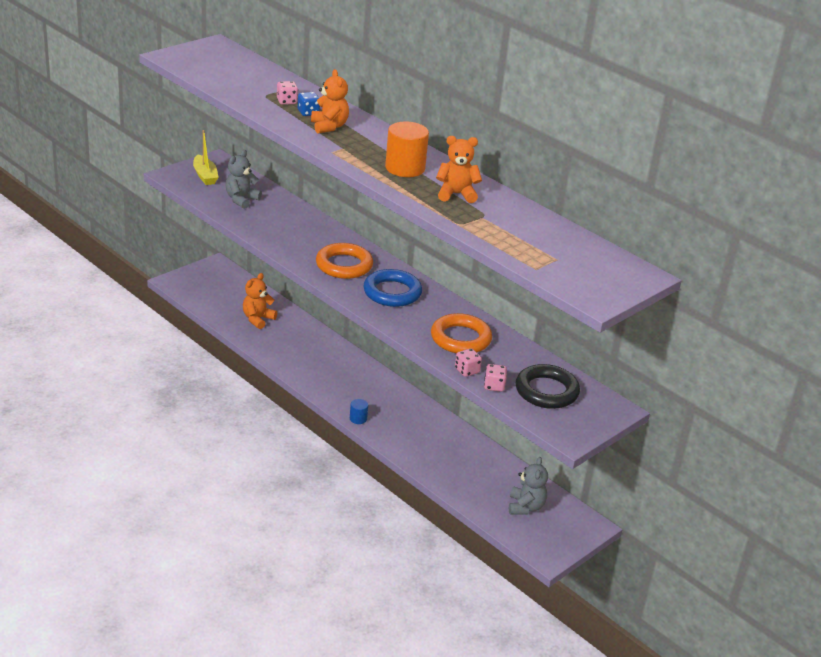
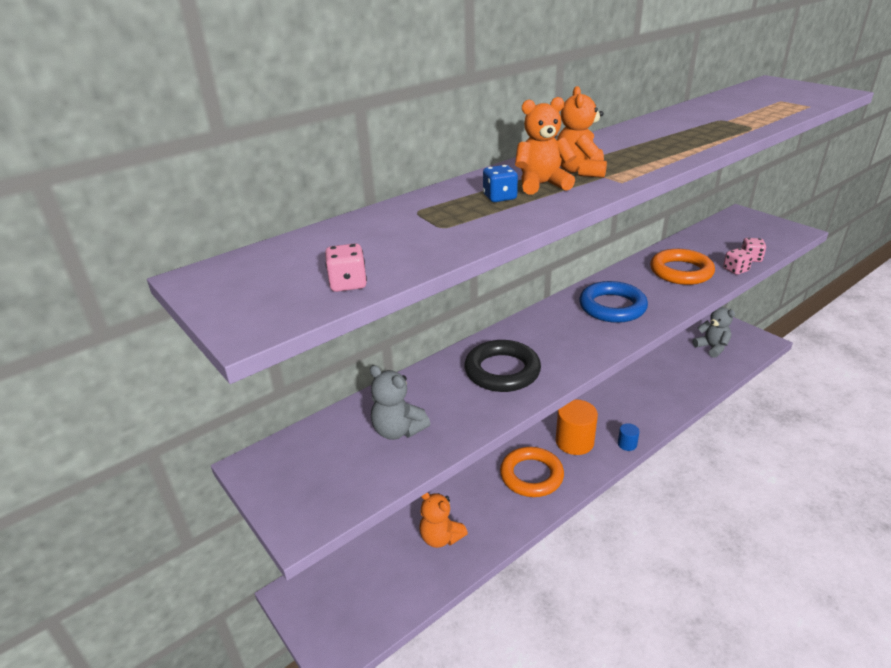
camera: 80 degrees left, 0 degrees up
(205, 176) = (311, 477): yellow boat -> none
(287, 101) = (463, 212): pink dice -> pink dice (348, 284)
(344, 265) = (564, 338): orange ring -> orange ring (531, 475)
(405, 168) = (639, 148): orange cylinder -> orange cylinder (574, 442)
(456, 194) = (685, 129): orange teddy bear -> orange teddy bear (580, 171)
(525, 507) = (712, 347): grey teddy bear -> grey teddy bear turned 45 degrees clockwise
(546, 391) = (739, 237): black ring -> black ring (502, 371)

